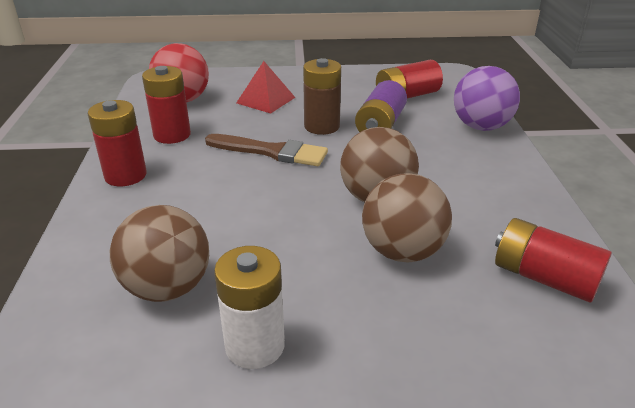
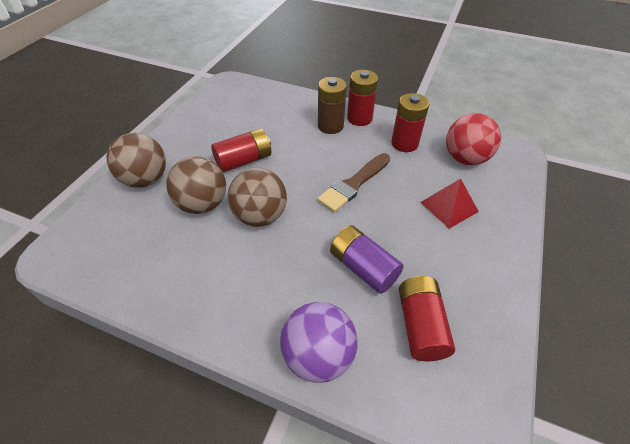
camera: 115 degrees right, 15 degrees up
(167, 288) = (249, 118): brown ball -> brown ball (145, 180)
(255, 346) = (192, 134): white battery -> none
(322, 126) = (380, 226): brown battery -> brown battery (330, 126)
(544, 277) = (126, 257): red battery -> red battery (244, 160)

